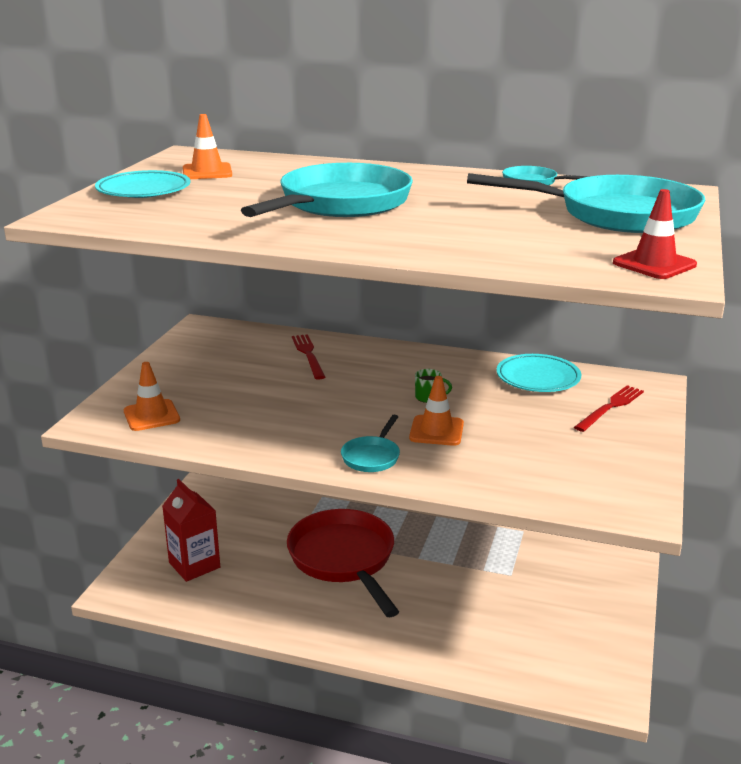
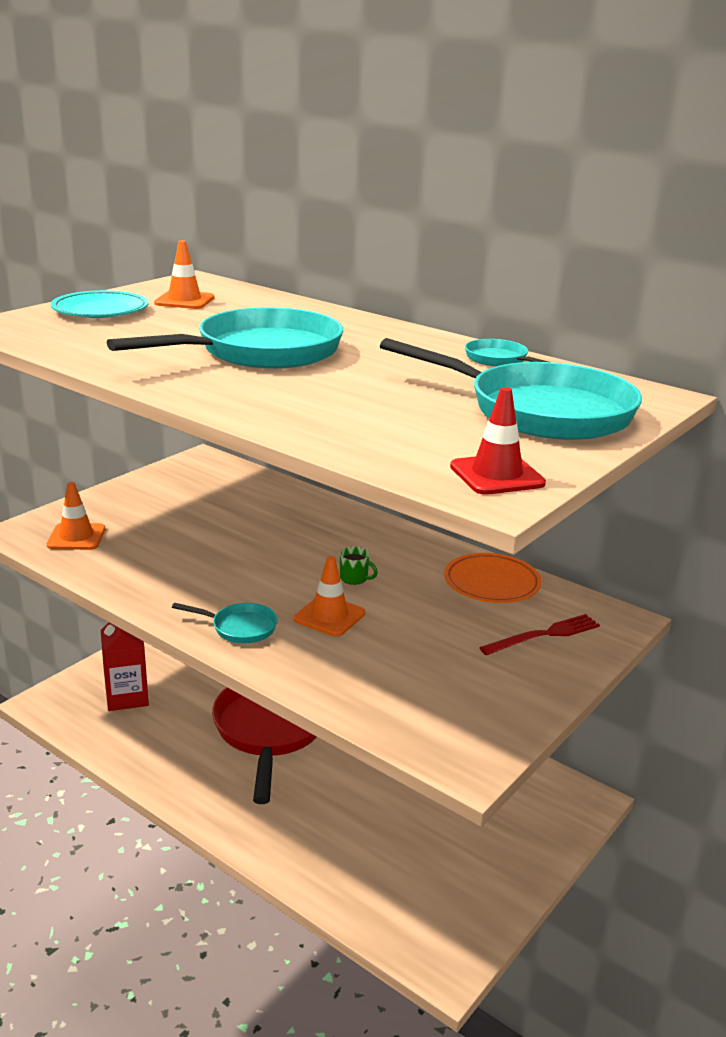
camera: 20 degrees right, 0 degrees up
(308, 355) = (275, 508): red fork -> none
(372, 456) = (240, 627): turquoise pan -> turquoise pan turned 120 degrees counterclockwise
(538, 378) = (491, 583): turquoise plate -> orange plate

